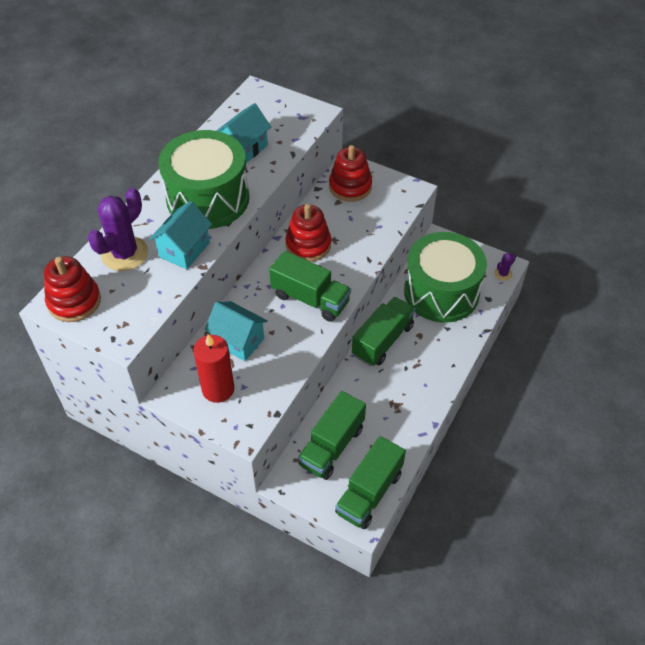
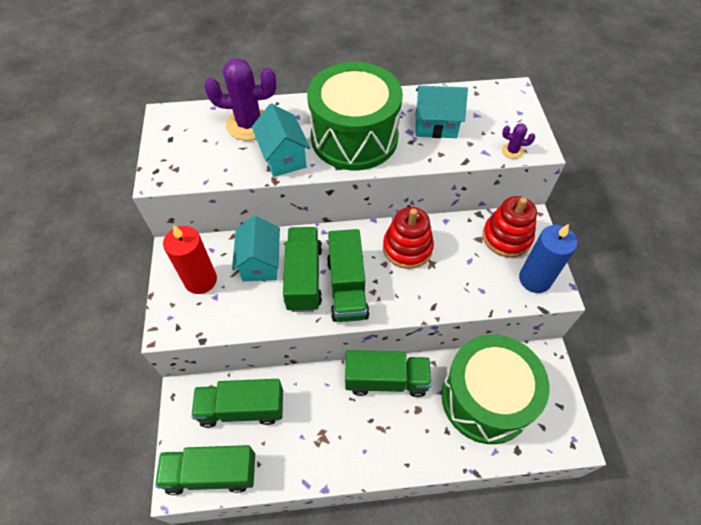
camera: 55 degrees right, 5 degrees up
(74, 301) = (177, 126): red stacking toy -> none
(184, 250) = (283, 157): turquoise house -> turquoise house turned 75 degrees clockwise
(277, 320) = (304, 277): none -> green truck
(395, 194) = (535, 279): none -> blue candle
(503, 274) = (562, 446): purple cactus -> purple cactus (512, 151)

